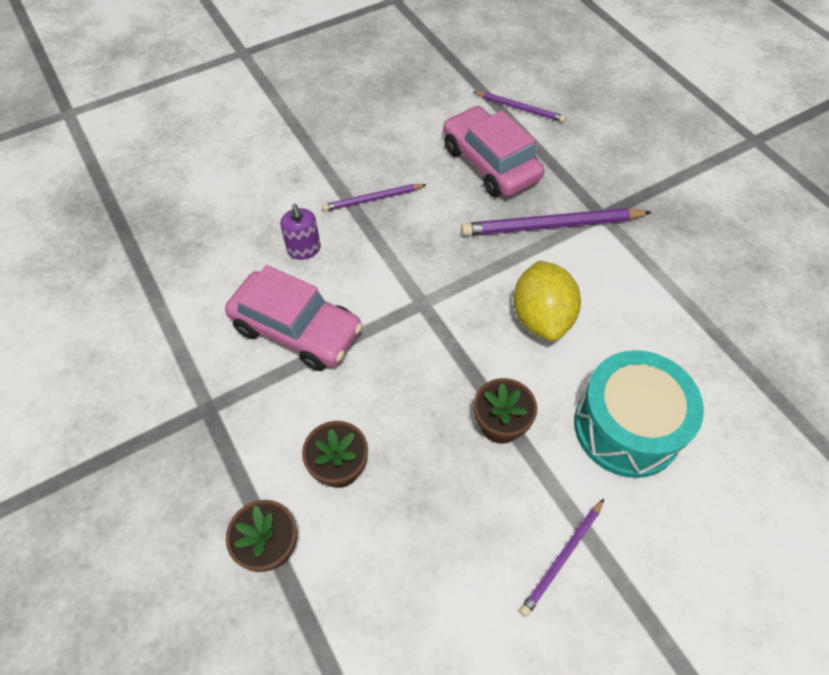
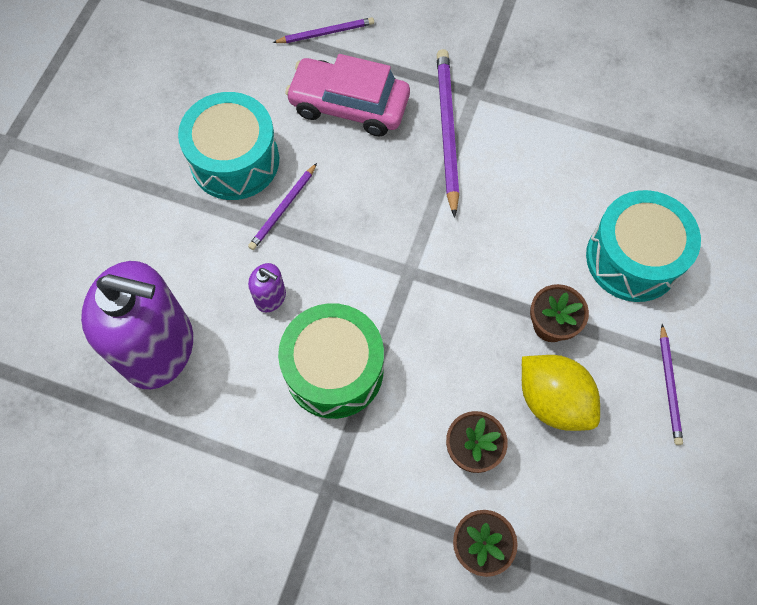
camera: 40 degrees left, 10 degrees up
(199, 229) = (159, 348): none -> purple soap dispenser
(297, 329) = (334, 370): pink car -> green drum
(371, 148) = (235, 160): none -> turquoise drum
(541, 317) = (506, 216): yellow lemon -> yellow lemon (553, 400)
(551, 226) = (447, 130): purple pencil -> purple pencil turned 135 degrees clockwise

